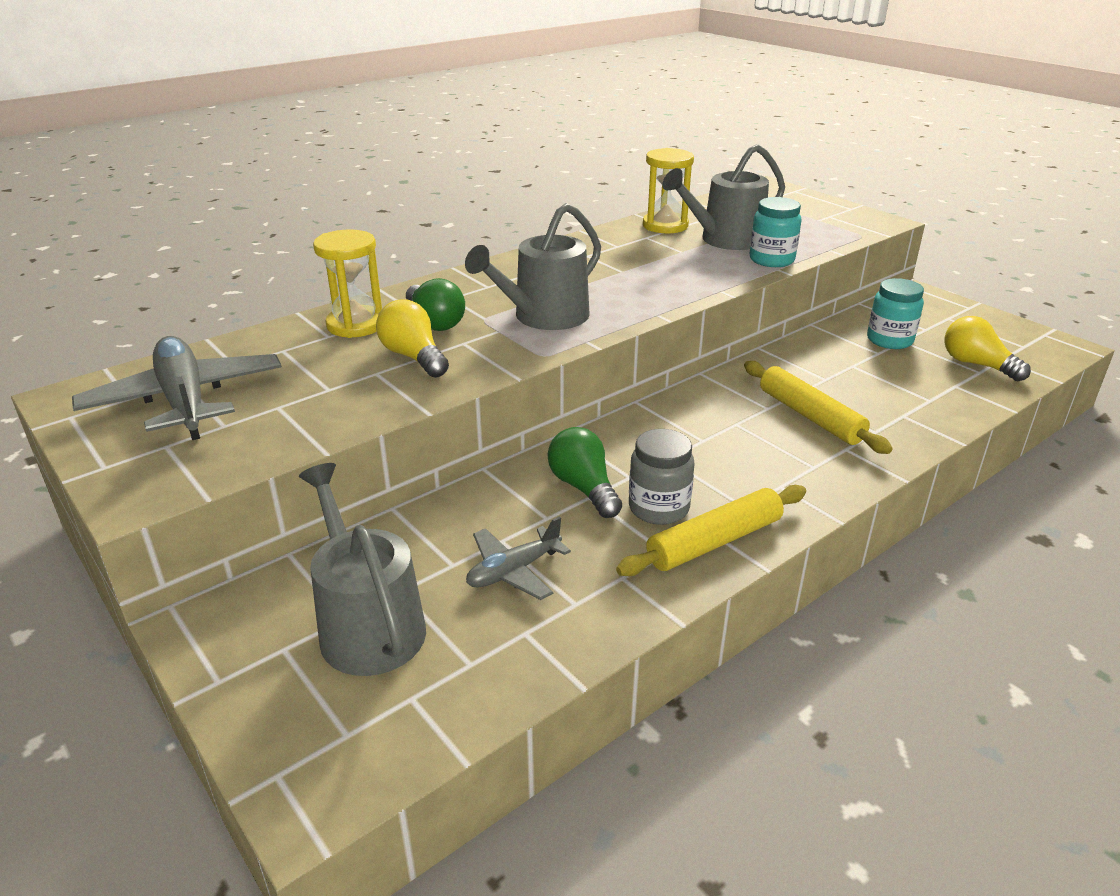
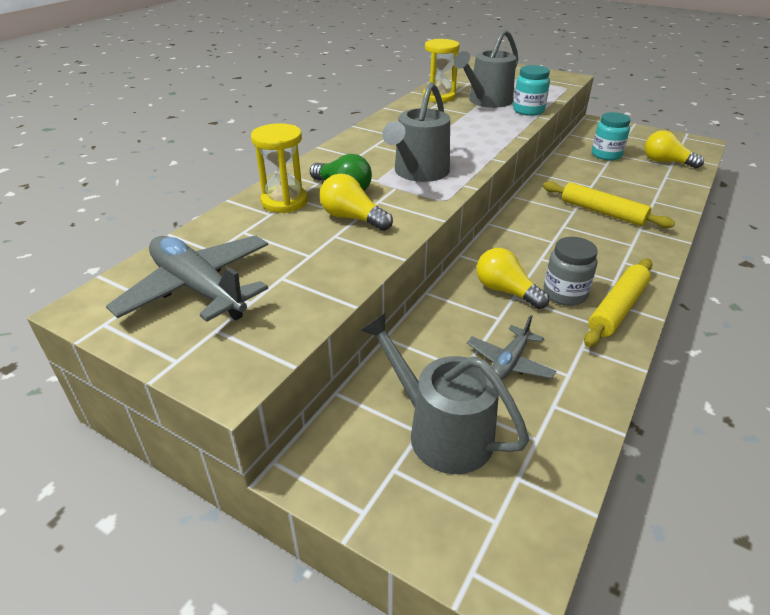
camera: 20 degrees left, 5 degrees up
(584, 488) = (506, 291): green light bulb -> yellow light bulb

